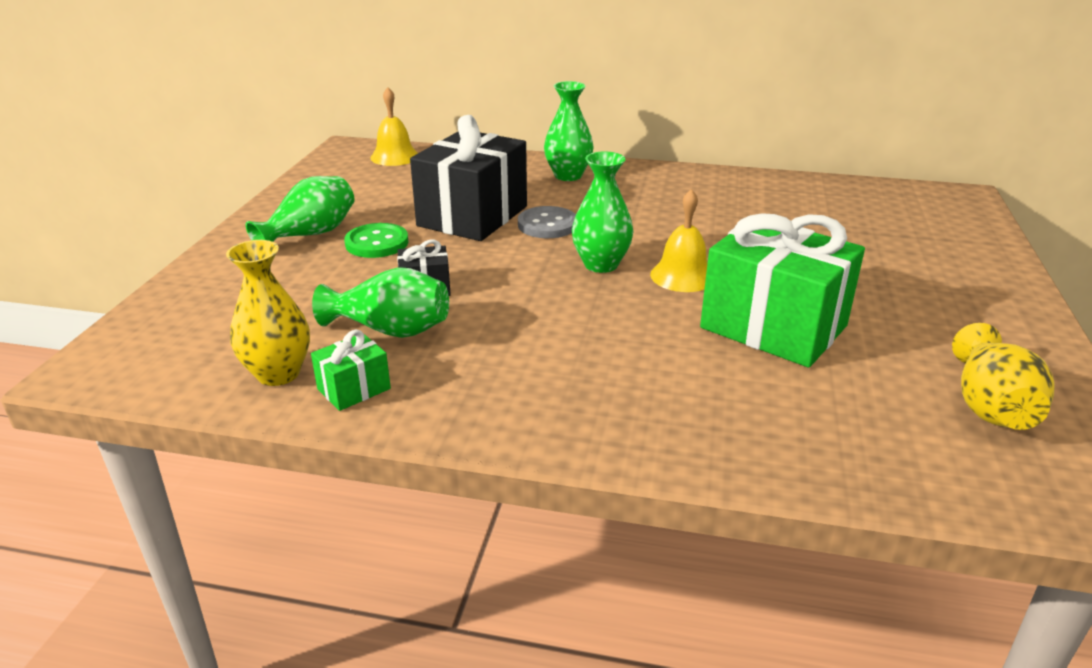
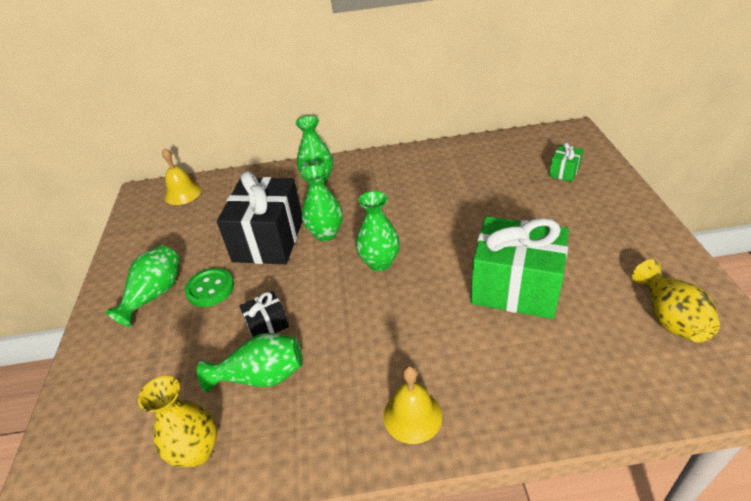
camera: 15 degrees left, 10 degrees up
(354, 389) = (261, 447): green gift -> green gift (564, 172)
(547, 225) = (325, 233): grey button -> green vase
(682, 276) = (438, 257): yellow bell -> yellow bell (412, 416)

